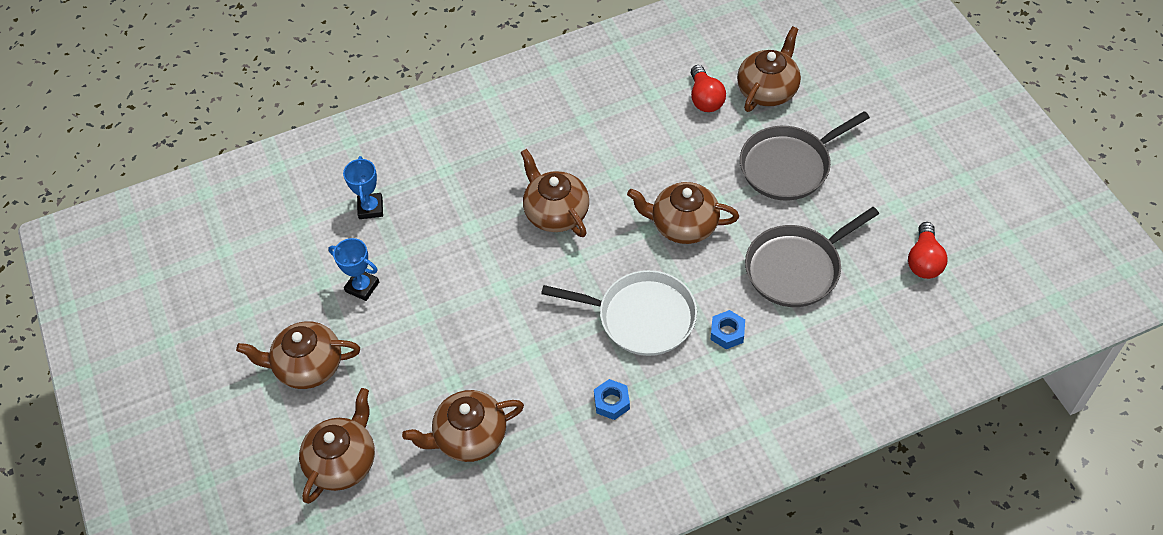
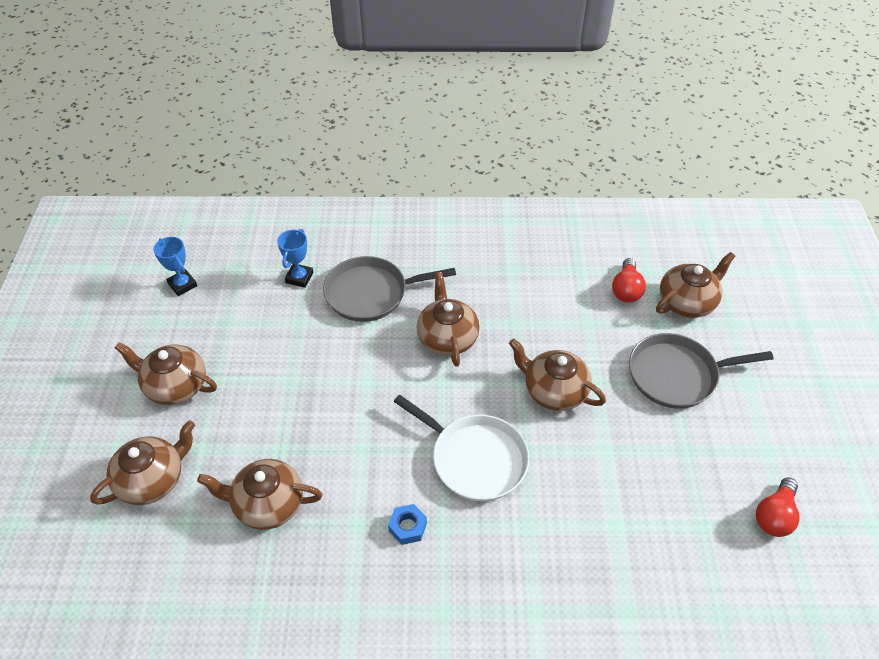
camera: 20 degrees right, 5 degrees down
(362, 287) = (256, 338): blue trophy -> blue trophy (182, 285)
(727, 333) = (547, 506): blue nut -> none
(797, 268) = (642, 472): grey pan -> grey pan (371, 293)

